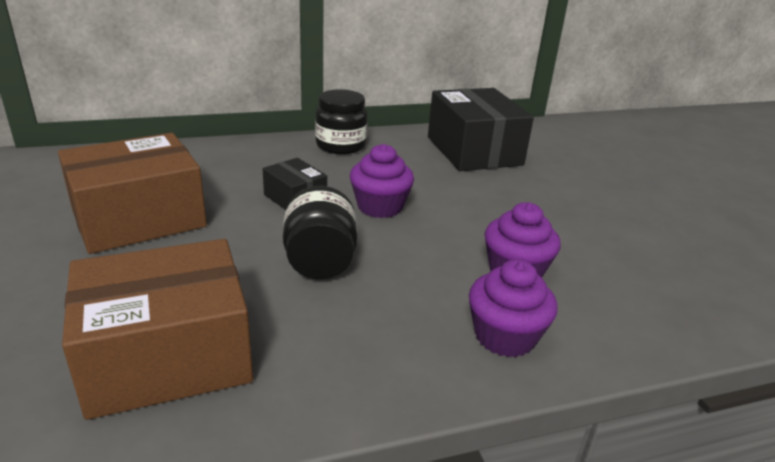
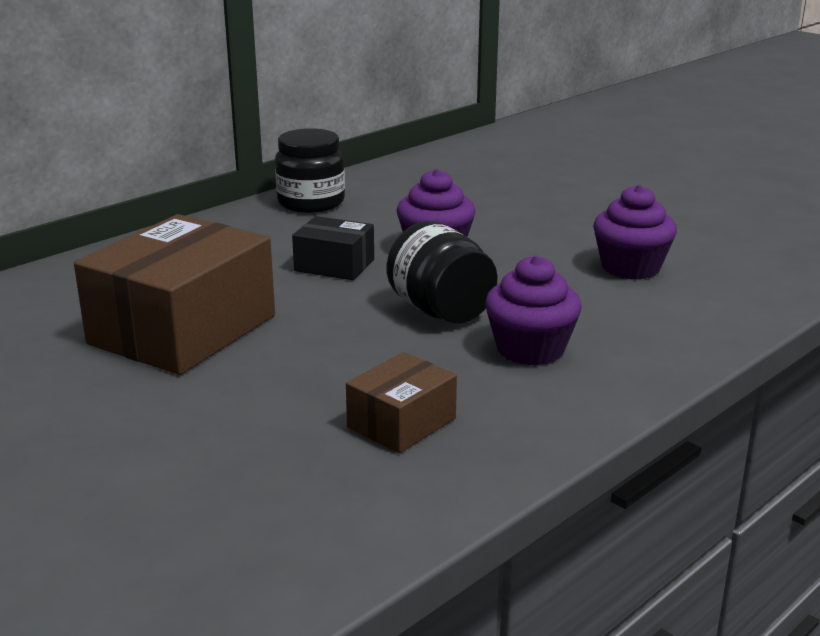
camera: 25 degrees left, 5 degrees down
(167, 356) = (401, 423): brown box -> brown box, size x0.50
(474, 151) = (464, 173): black box -> none
(505, 336) = (678, 317): purple cupcake -> purple cupcake (530, 349)

